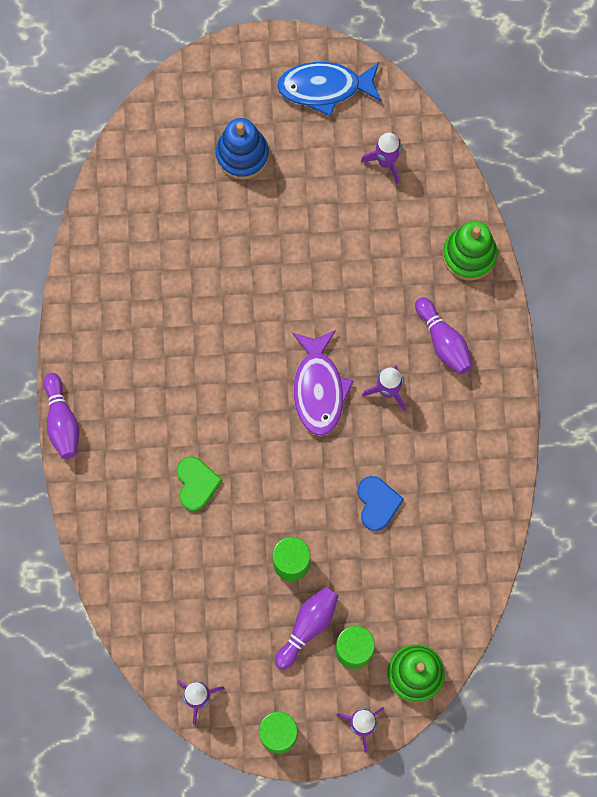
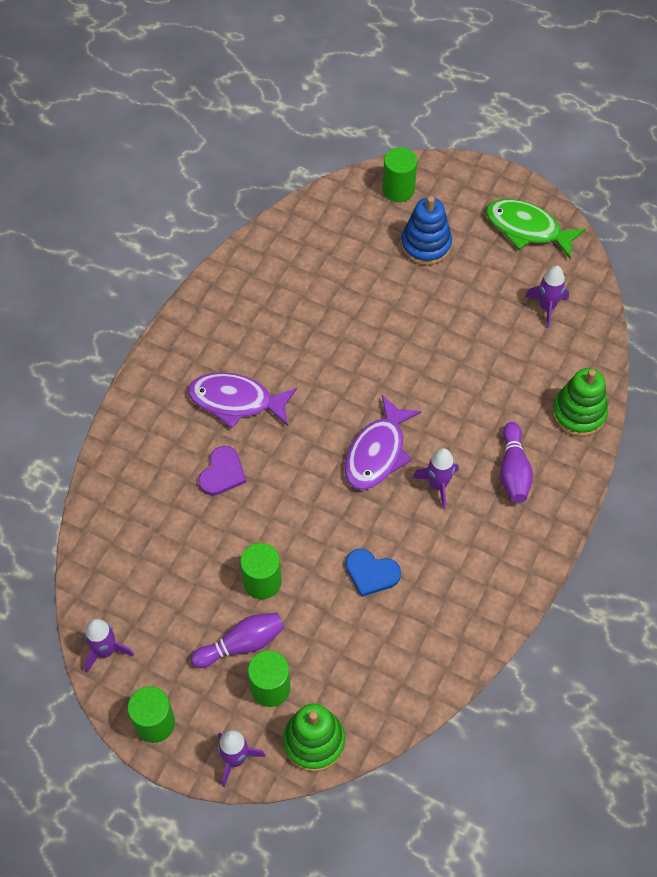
camera: 30 degrees right, 15 degrees down
(62, 421) = (144, 368): purple bowling pin -> none
(165, 408) = (236, 401): none -> purple fish
(183, 108) = (398, 190): none -> green cylinder
(196, 483) = (222, 473): green heart -> purple heart
(324, 88) = (527, 229): blue fish -> green fish
(377, 503) = (371, 573): blue heart -> blue heart turned 90 degrees clockwise

